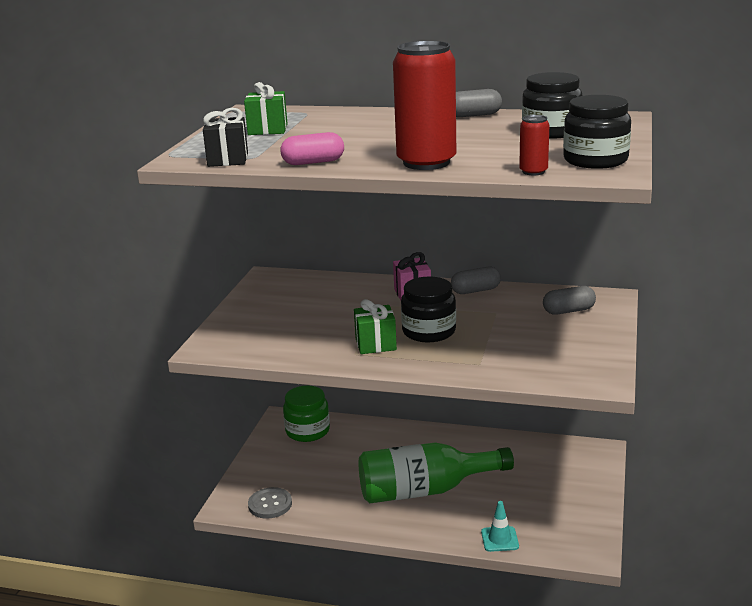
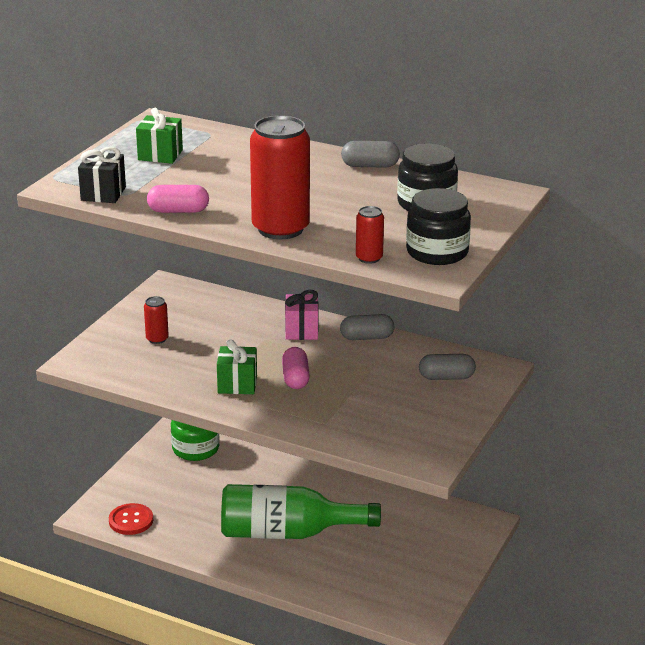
camera: 10 degrees right, 5 degrees up
(270, 504) = (131, 520): grey button -> red button
(278, 318) = (157, 339): none -> red can
(429, 331) = (295, 378): black jar -> pink capsule
(499, 539) = (339, 595): turquoise traffic cone -> none

